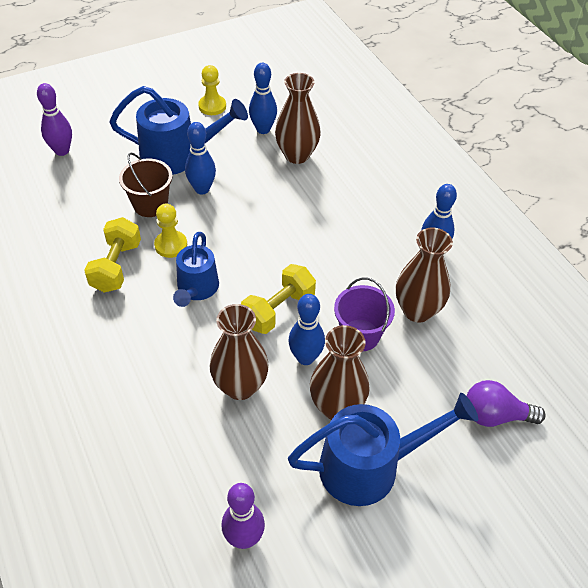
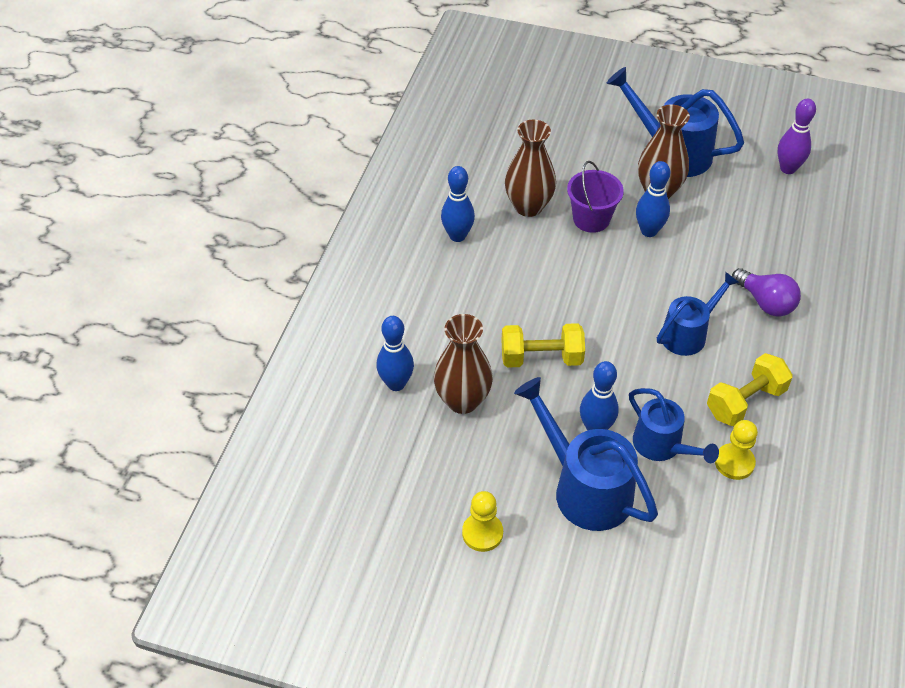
camera: 135 degrees left, 0 degrees up
(62, 151) = (710, 592): purple bowling pin -> none
(150, 205) = (663, 446): brown bucket -> blue watering can
(171, 245) = (677, 389): yellow pawn -> yellow pawn (734, 462)
(240, 386) = (716, 244): brown vase -> none
(263, 129) = (461, 457): blue bowling pin -> blue bowling pin (396, 384)
(278, 310) = (635, 274): yellow dumbbell -> yellow dumbbell (541, 358)
(495, 415) = (559, 125): purple light bulb -> purple light bulb (765, 302)

